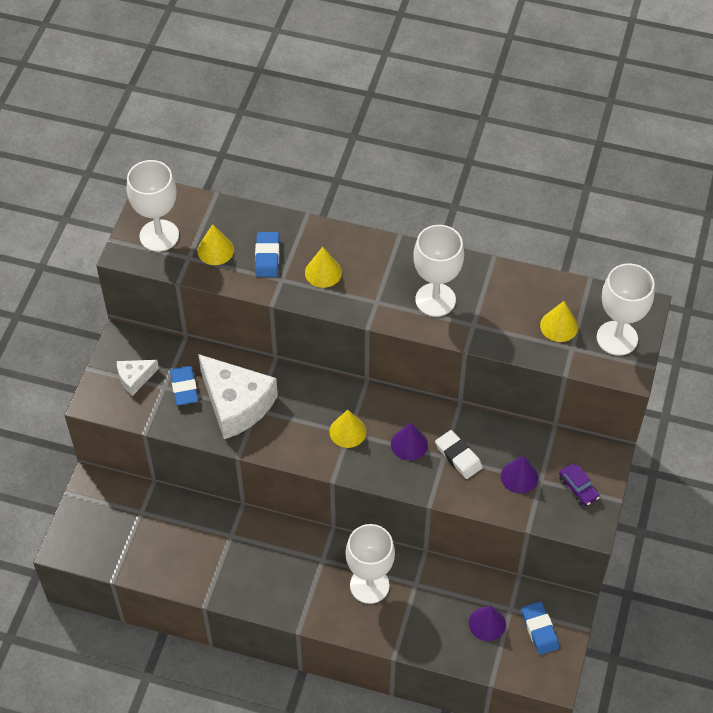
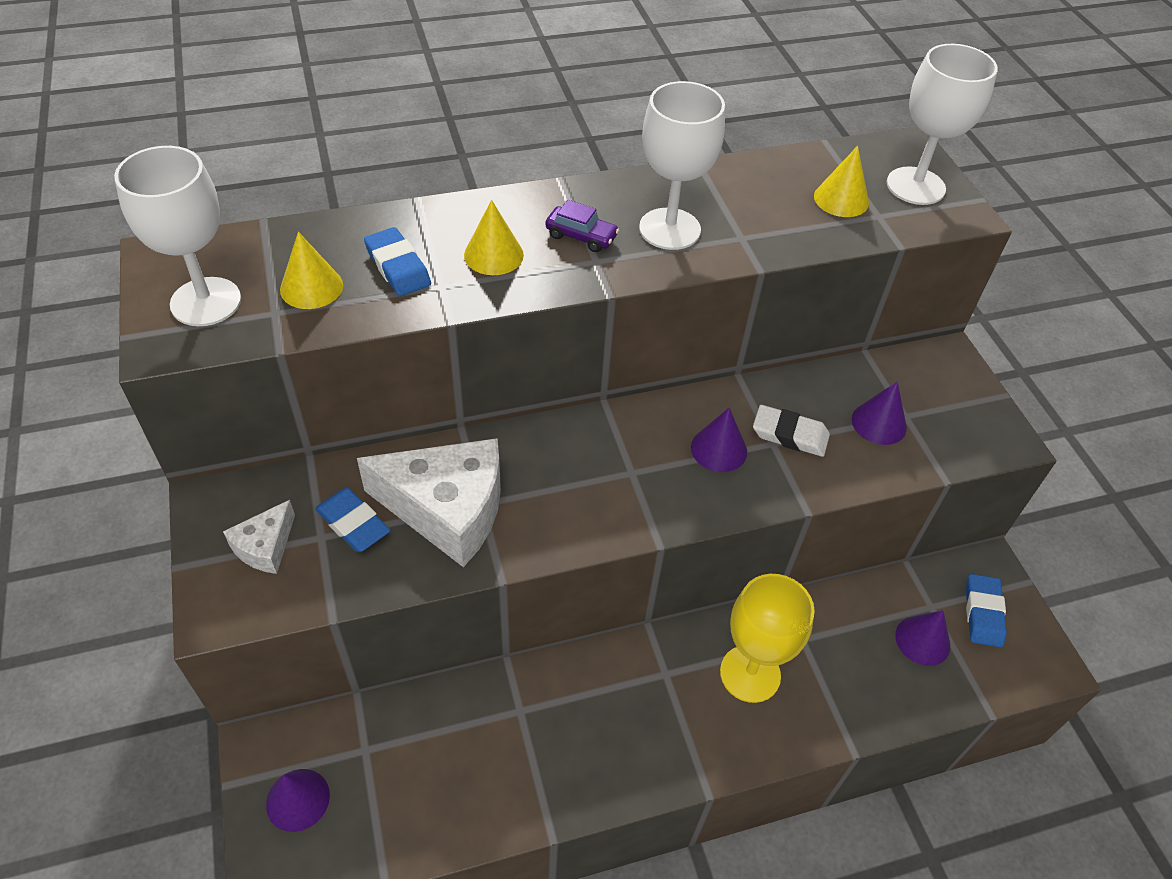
camera: 35 degrees left, 5 degrees down
(95, 518) = (298, 799): none -> purple cone
(347, 431) = (629, 471): yellow cone -> none
(369, 585) = (750, 674): white goblet -> yellow goblet
(539, 629) = (983, 613): blue eraser -> blue eraser turned 60 degrees clockwise
(578, 488) = (953, 404): purple car -> purple car (581, 236)

